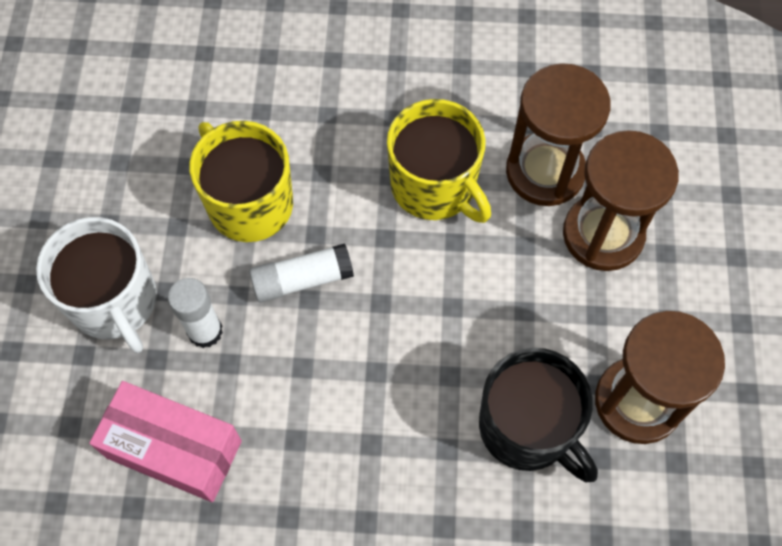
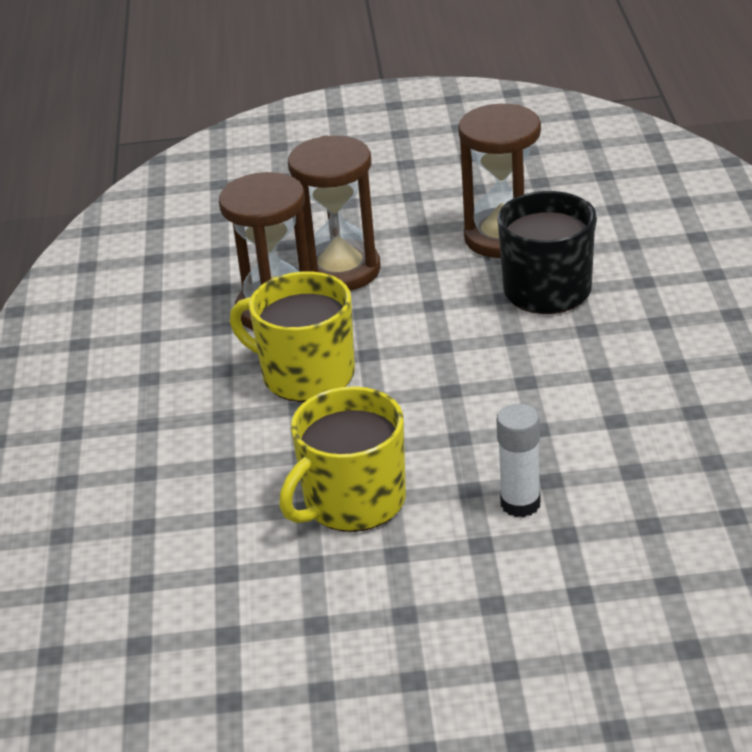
camera: 95 degrees left, 30 degrees down
(114, 301) = (506, 583): white mug -> none
(174, 449) = (659, 499): pink box -> none
(302, 279) = (438, 446): white glue stick -> none
(434, 186) = (306, 375): yellow mug -> yellow mug turned 105 degrees counterclockwise

